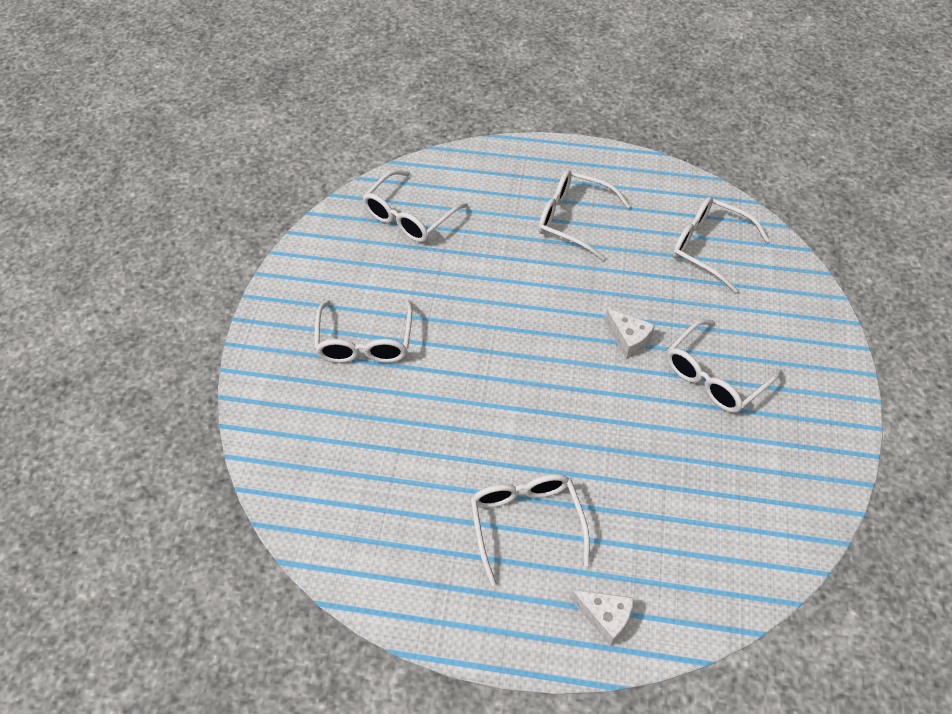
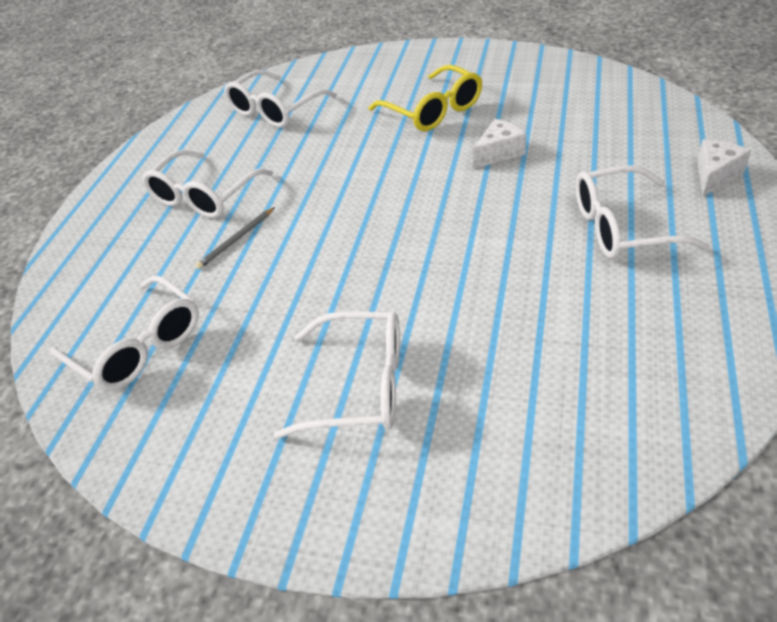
camera: 80 degrees left, 10 degrees down
(516, 250) = (236, 240): none -> grey pencil
(628, 339) = (383, 159): white cheese -> white cheese (498, 153)
(714, 377) = (433, 111): white glasses -> yellow glasses

